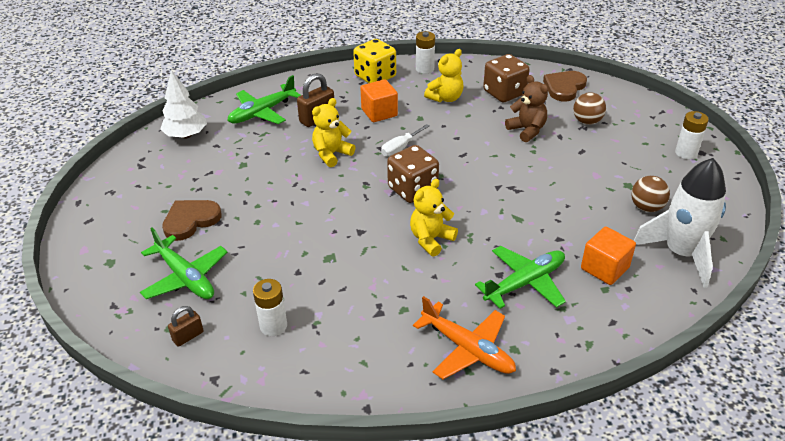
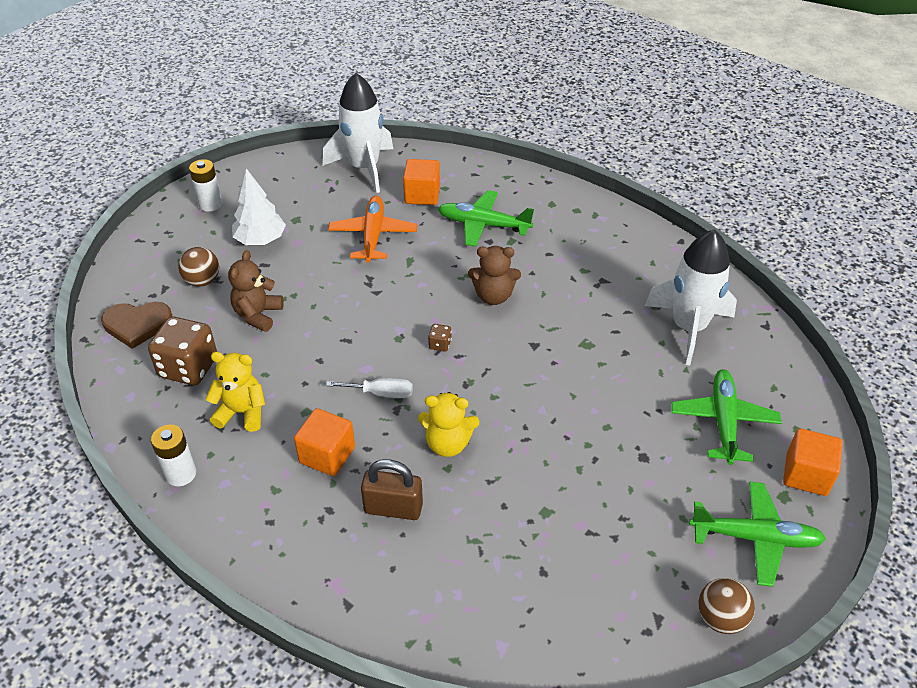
camera: 130 degrees left, 5 degrees up
(102, 284) = (806, 475): none -> orange cube
(186, 135) = (559, 626): white tree -> white tree (260, 240)
(188, 336) = (761, 369): brown padlock -> none
(190, 220) = (667, 481): brown heart -> none
(262, 112) = (433, 580): green plane -> green plane (754, 538)
(273, 326) = (688, 328): white battery -> white rocket
(375, 77) = (241, 516): yellow dice -> none
(412, 189) = (440, 344): brown dice -> brown dice, size x0.43
(431, 239) = (493, 296): yellow teddy bear -> brown teddy bear
(467, 349) = (578, 223): orange plane -> orange plane (373, 235)
(646, 207) = (320, 200): brown ball -> brown ball (720, 618)

